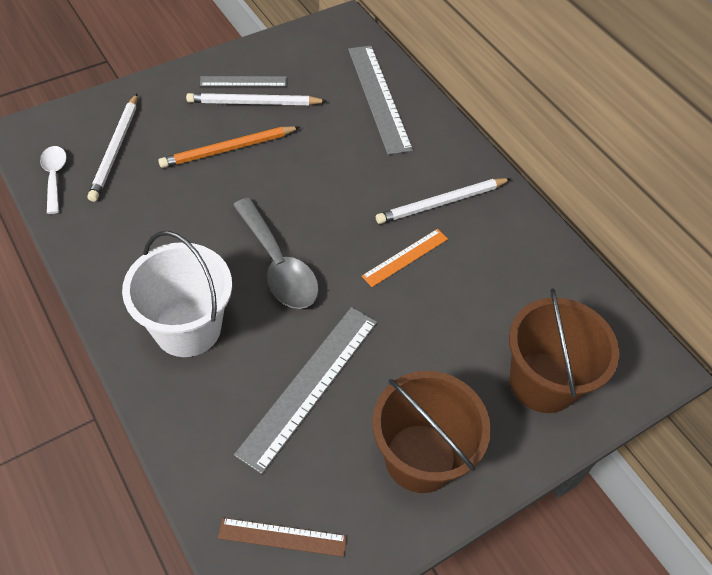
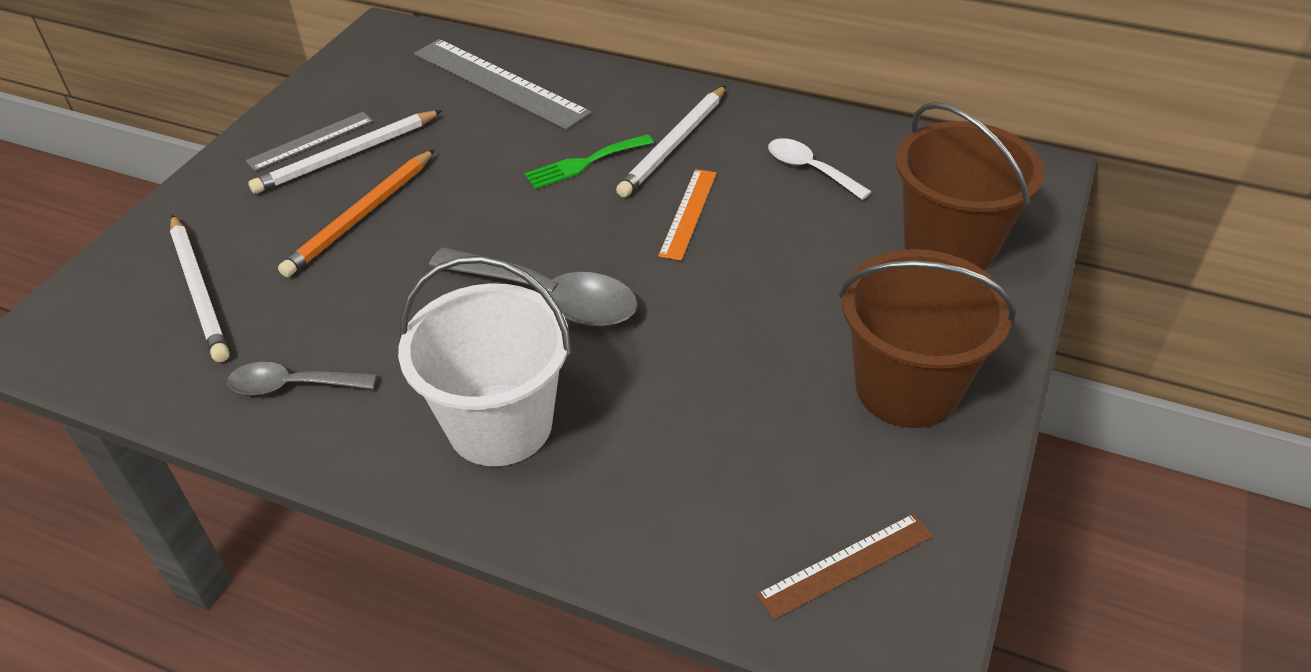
camera: 30 degrees left, 10 degrees down
(54, 177) = (134, 364): white spoon -> white spoon (809, 169)
(112, 237) = (292, 386): none -> grey spoon
(310, 385) = (713, 394): grey ruler -> none
(377, 185) = (584, 163): none -> green fork

